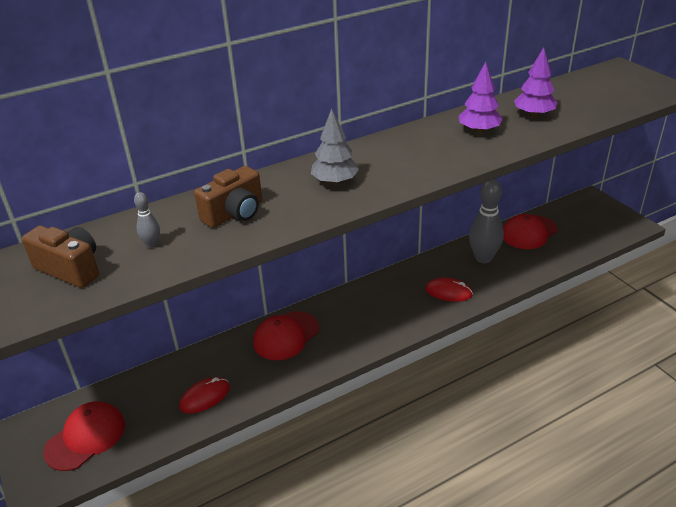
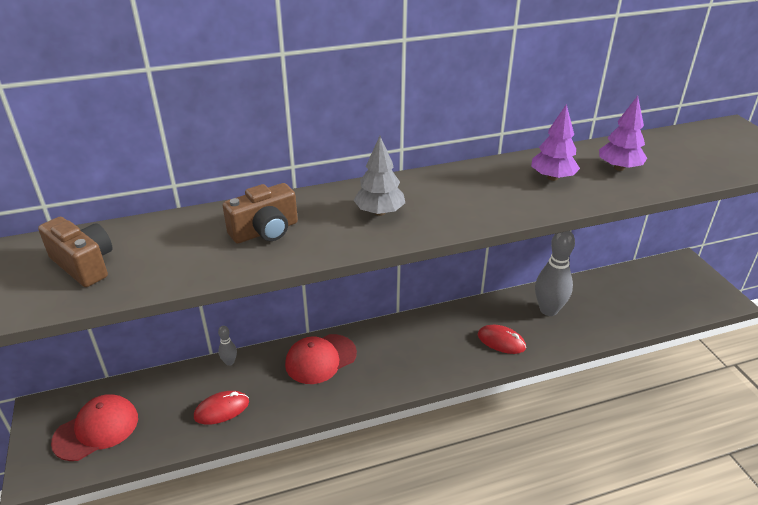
camera: 10 degrees right, 0 degrees up
(152, 244) = (171, 252): grey bowling pin -> grey bowling pin (229, 362)
(529, 232) = (605, 289): red cap -> none

